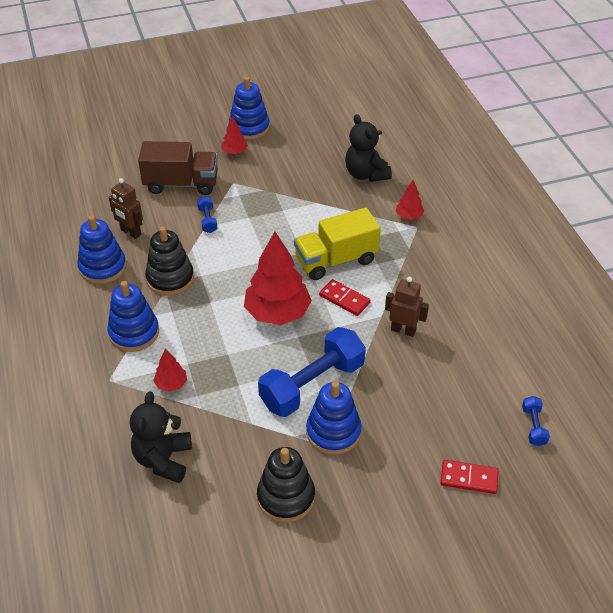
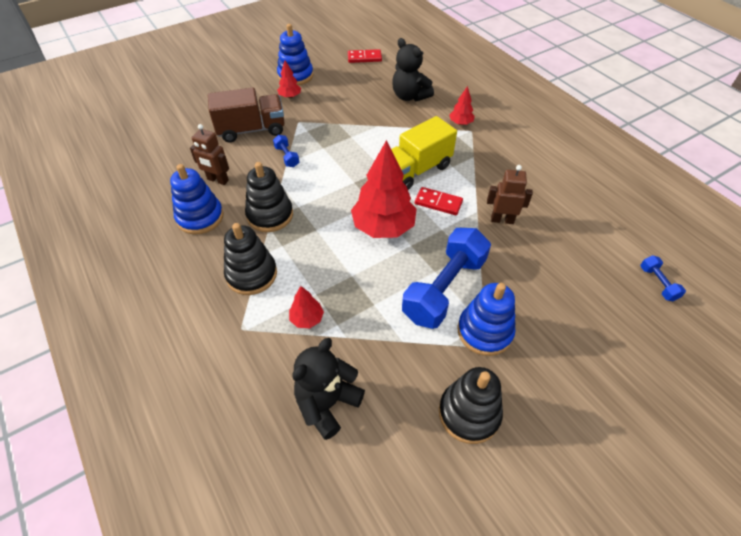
camera: 15 degrees left, 5 degrees up
(134, 333) = (251, 274): blue stacking toy -> black stacking toy
(163, 459) = (327, 403): black teddy bear -> black teddy bear turned 45 degrees clockwise
(469, 478) = (630, 348): red domino -> red domino (364, 58)

